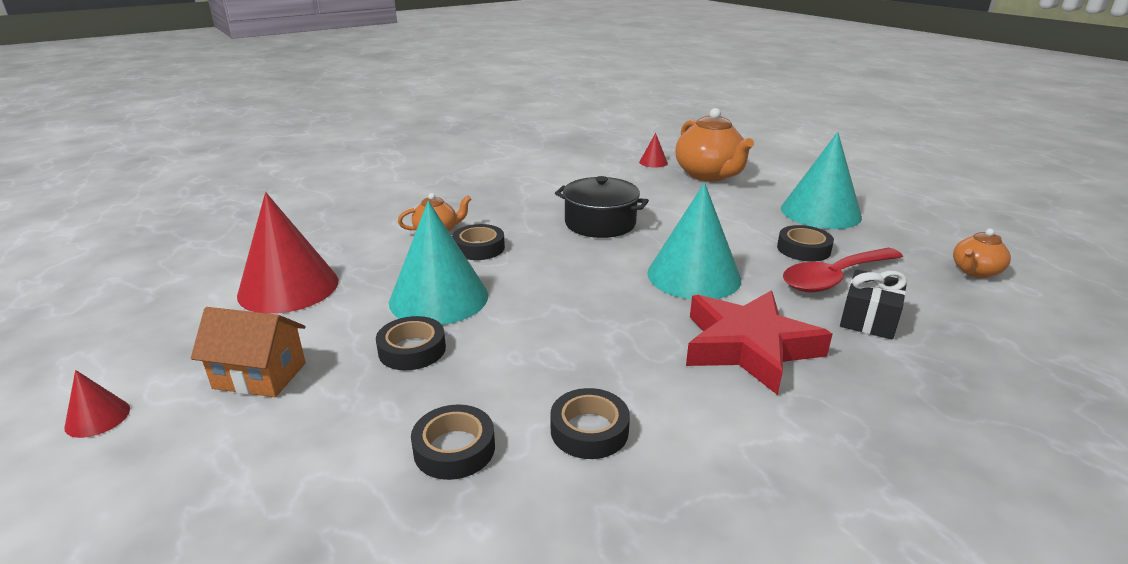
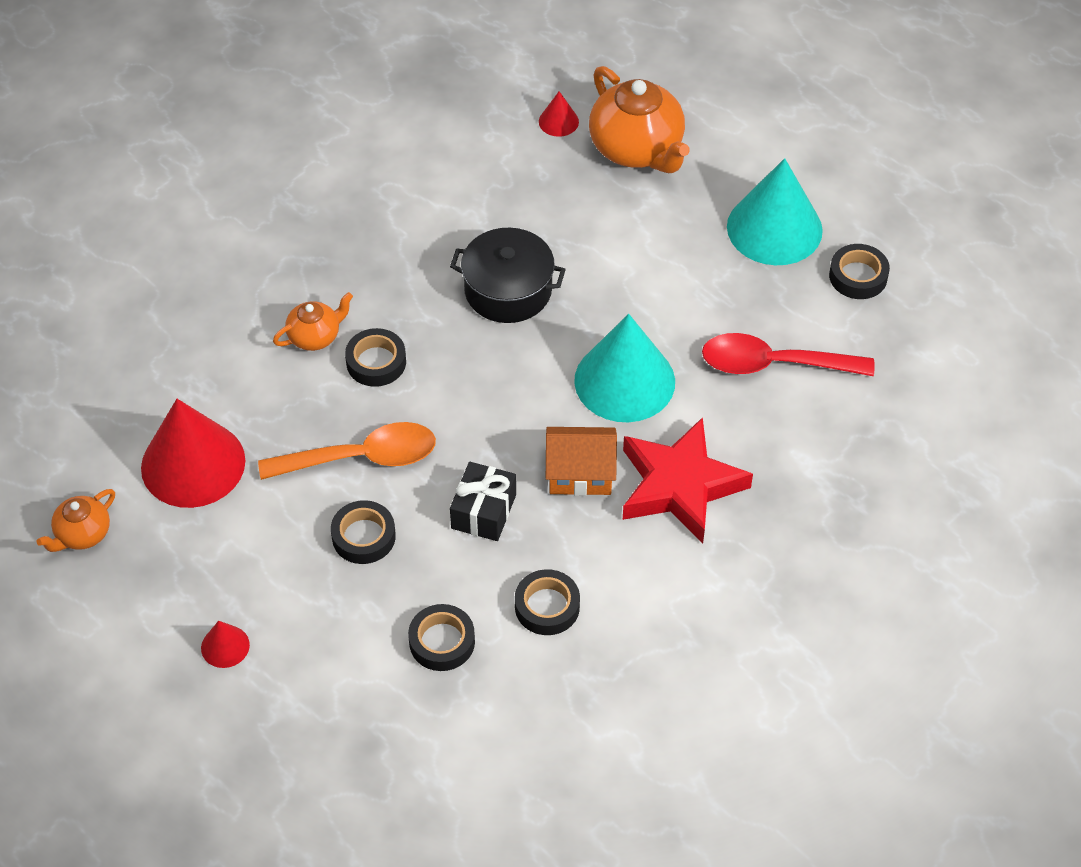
camera: 10 degrees left, 25 degrees up
(97, 418) = (125, 657): red cone -> red cone (225, 646)
(260, 376) = (237, 590): orange house -> orange house (580, 474)
(439, 298) = (362, 458): turquoise cone -> orange spoon
(803, 249) = (746, 313): black tape -> black tape (858, 276)
(834, 278) = (773, 364): red spoon -> red spoon turned 45 degrees clockwise
(869, 319) = (798, 427): black gift -> black gift (483, 511)
(975, 271) = (923, 331): orange teapot -> orange teapot (82, 534)

